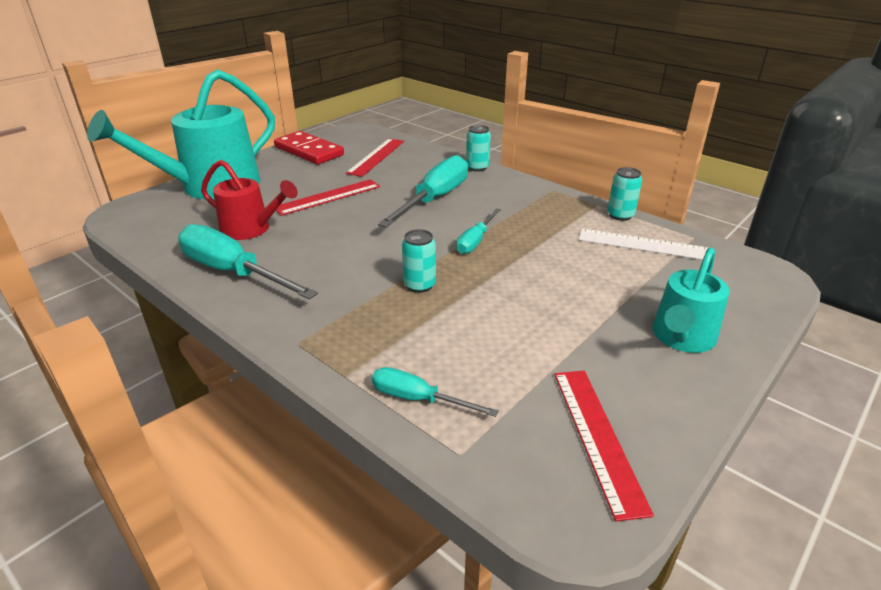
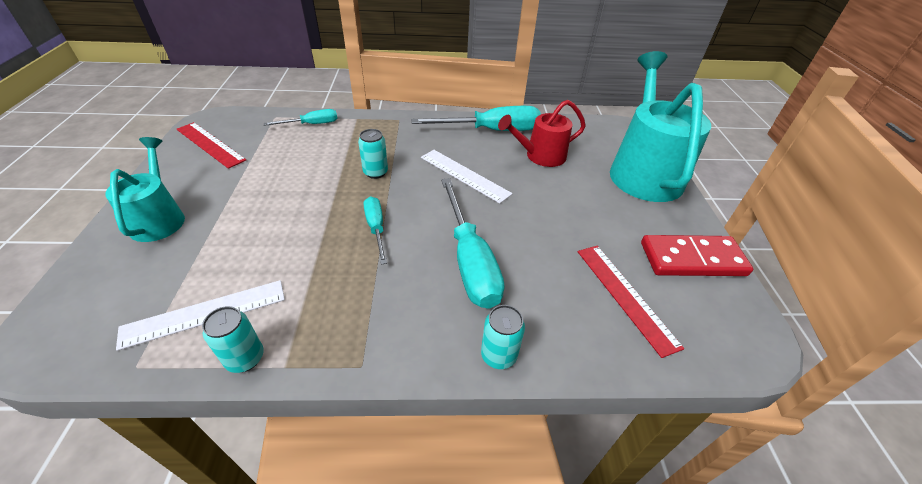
camera: 135 degrees right, 10 degrees up
(328, 197) = (553, 209): red ruler -> none
(344, 245) = (464, 175): none -> white ruler

